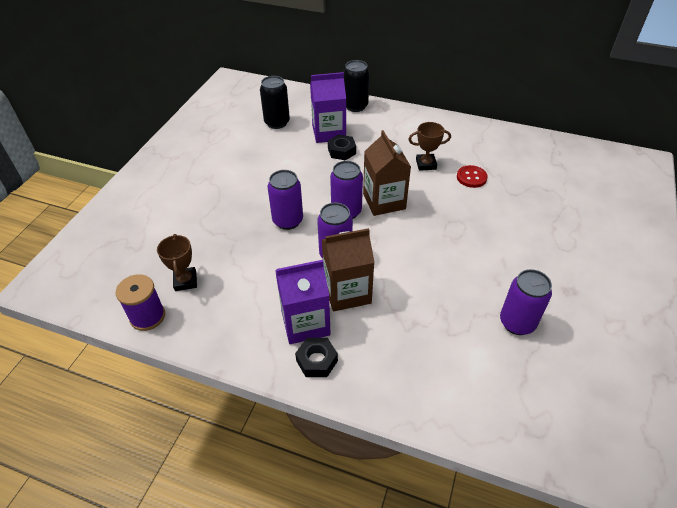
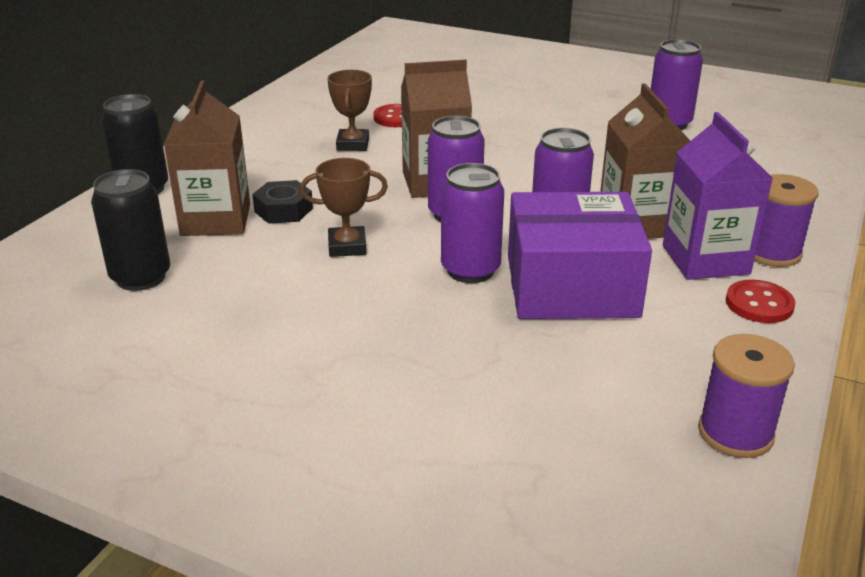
camera: 85 degrees left, 15 degrees down
(185, 281) = (634, 387): brown trophy -> brown trophy (347, 246)
(256, 343) = (759, 304): none -> red button
(273, 260) = (571, 286): none -> purple box
(317, 360) = (772, 253): black nut -> purple spool
(329, 132) = (216, 220): purple carton -> brown carton

